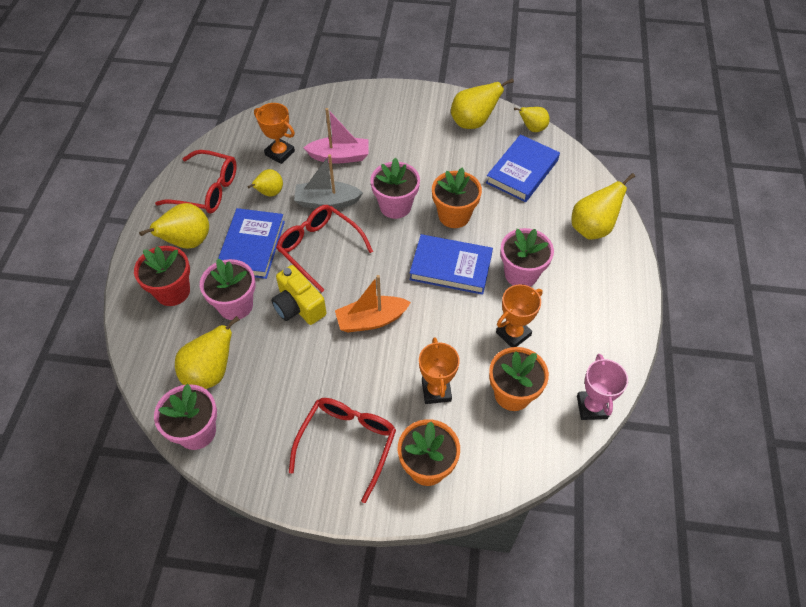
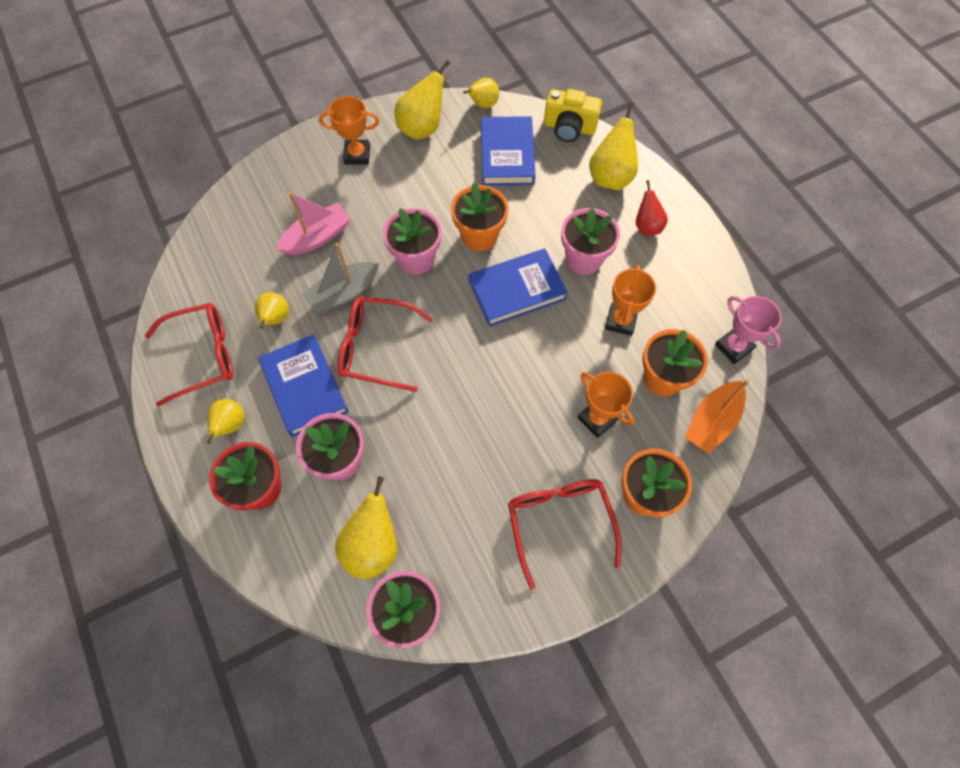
camera: 35 degrees left, 10 degrees up
(188, 242) = (230, 425): yellow pear -> yellow pear, size x0.63
(280, 153) = (250, 269): orange trophy -> orange trophy (357, 155)
(298, 306) = (405, 420): yellow camera -> yellow camera (569, 128)
(371, 320) = (485, 389): orange boat -> orange boat (711, 421)
(592, 279) = (647, 226): none -> red pear

